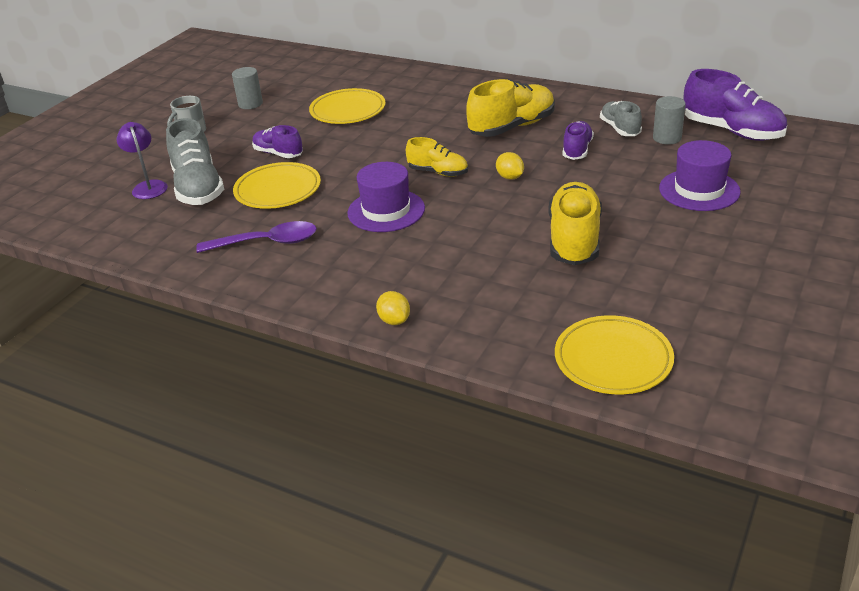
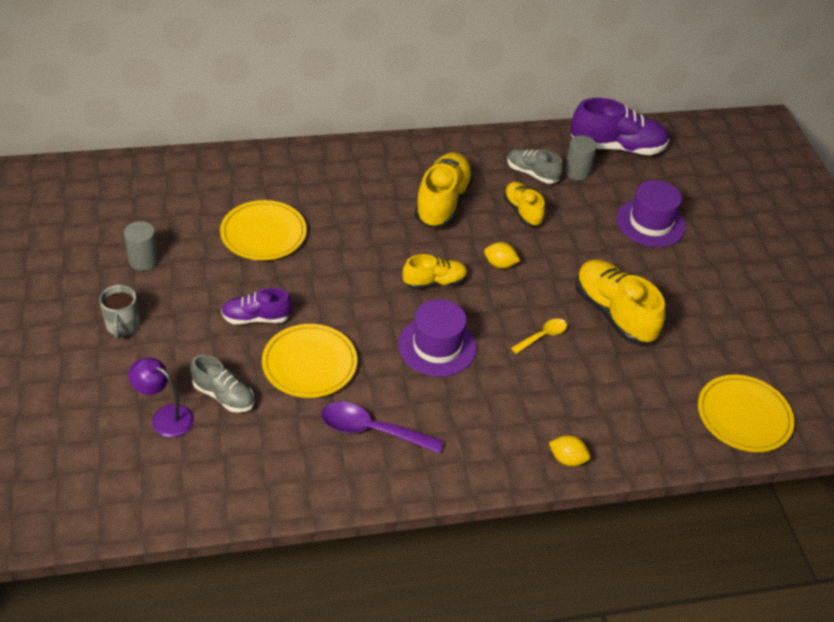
camera: 45 degrees left, 10 degrees up
(198, 188) = (223, 396): grey shoe -> grey shoe, size x0.59
(267, 242) = (372, 430): purple spoon -> purple spoon turned 120 degrees counterclockwise
(485, 233) = (543, 336): none -> yellow spoon
(577, 150) = (522, 211): purple shoe -> yellow shoe

